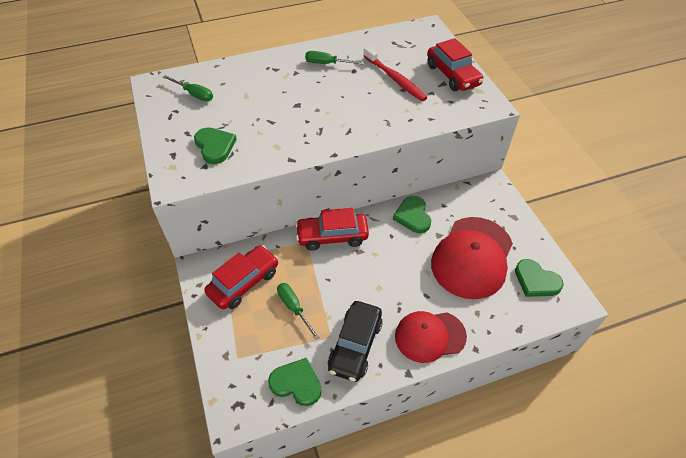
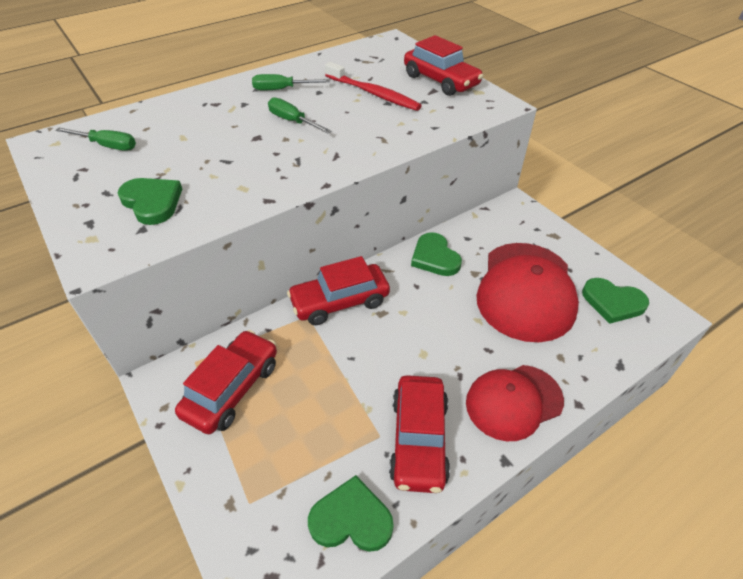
camera: 15 degrees left, 5 degrees down
(294, 308) = (315, 407): green screwdriver -> green screwdriver (292, 121)
(355, 345) = (419, 440): black car -> red car

